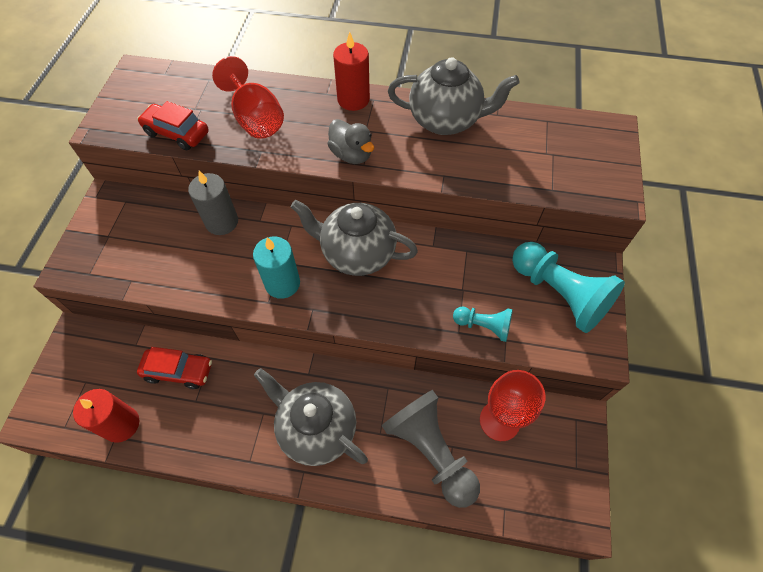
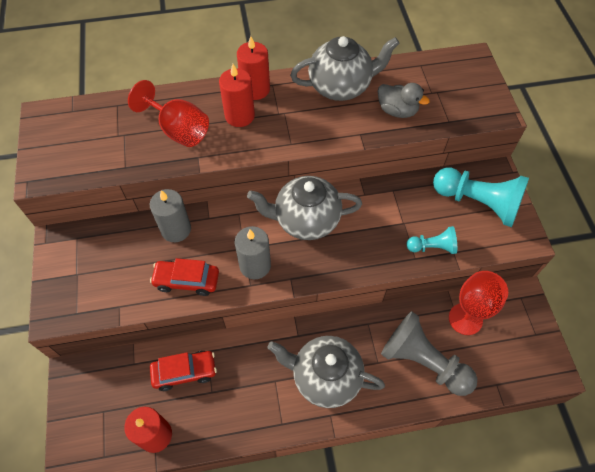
camera: 20 degrees left, 0 degrees up
(177, 133) = (113, 162): red car -> red car (187, 281)
(282, 283) = (255, 265): turquoise candle -> grey candle
(324, 122) = (239, 116): none -> red candle
(351, 155) = (277, 138): grey duck -> grey duck (397, 111)

